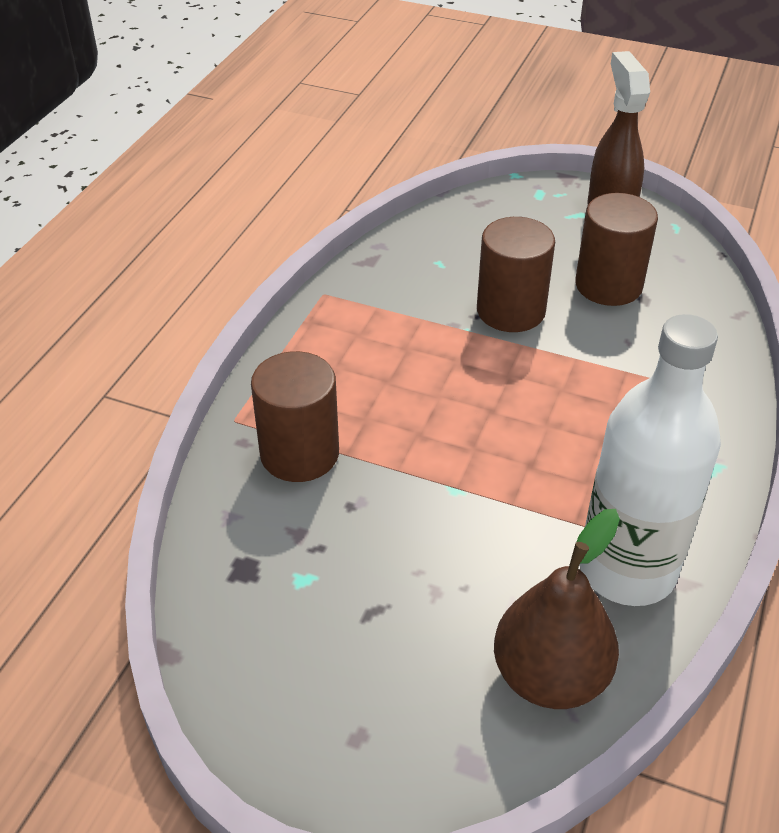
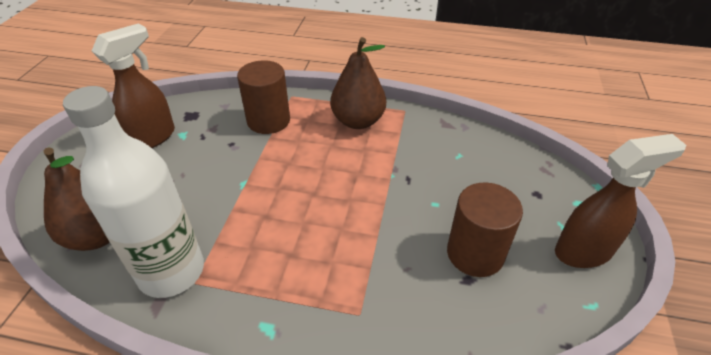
camera: 80 degrees right, 0 degrees up
(300, 626) = (153, 137): none -> brown spray bottle
(335, 346) = (358, 121): none -> brown pear
(511, 310) = (419, 196): brown cylinder -> none

